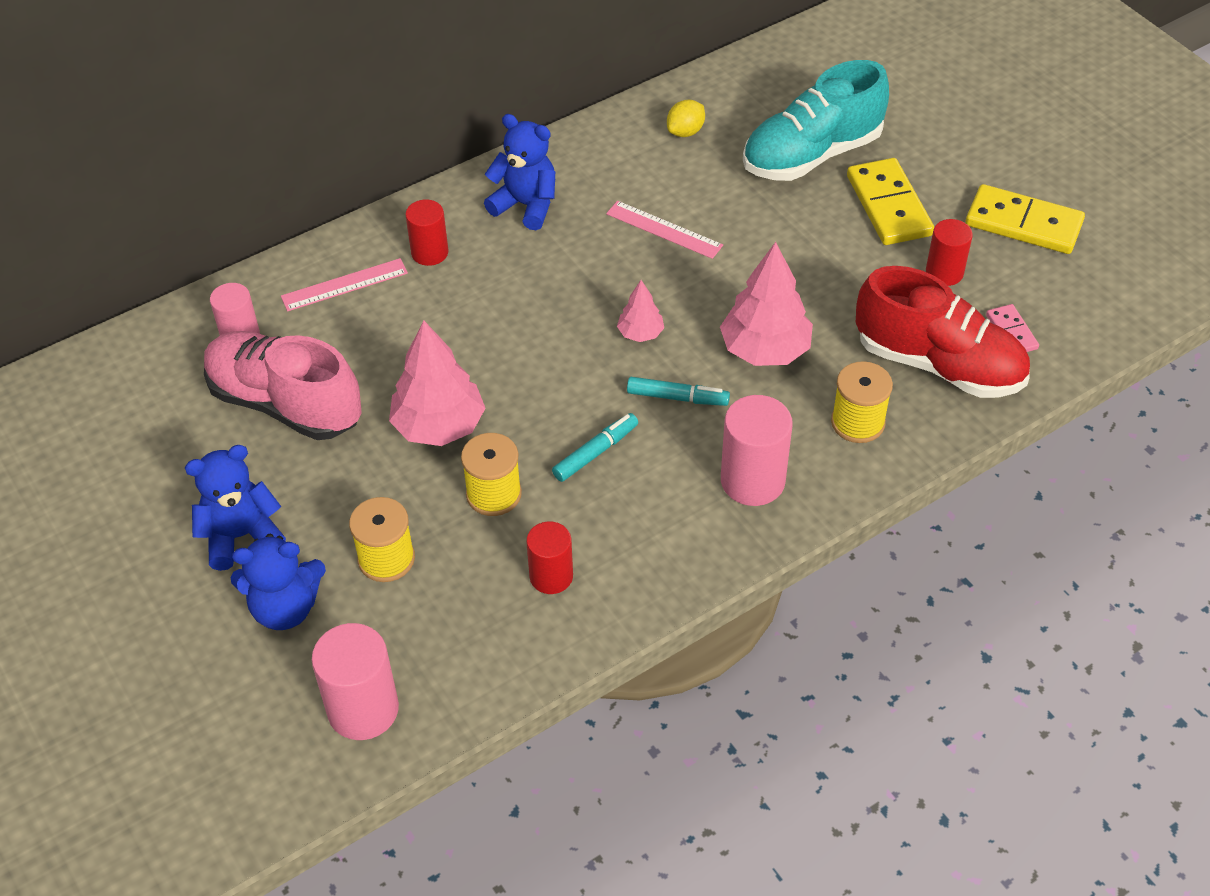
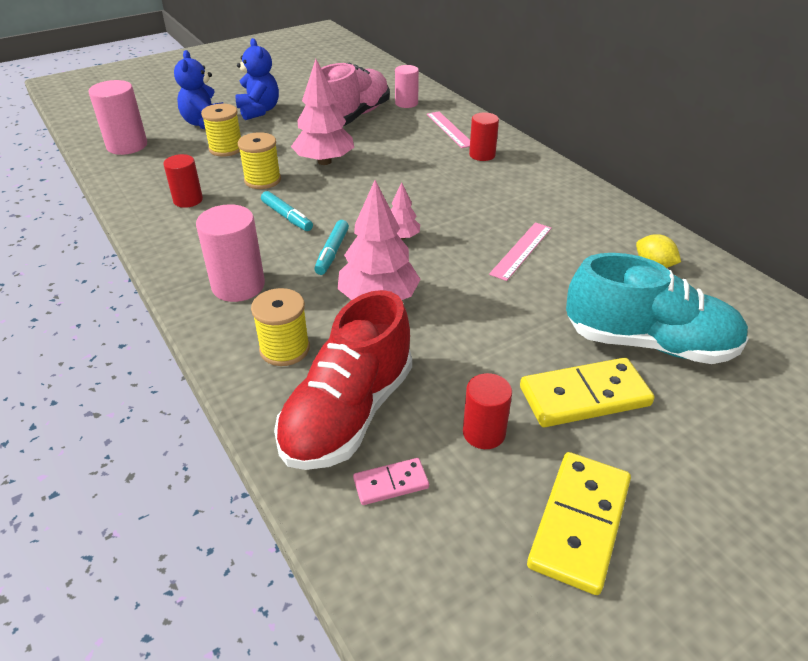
camera: 90 degrees right, 10 degrees down
(526, 205) = (537, 189): blue teddy bear -> none
(811, 155) = (649, 343): turquoise shoe -> turquoise shoe turned 135 degrees clockwise

